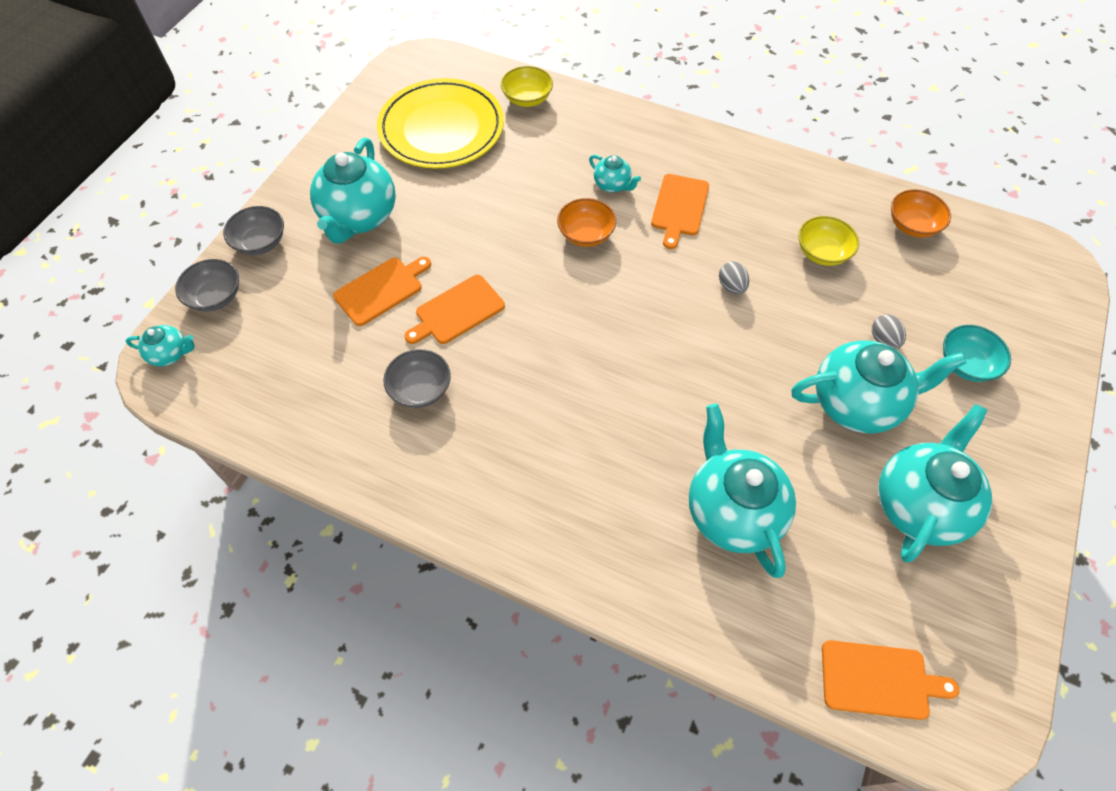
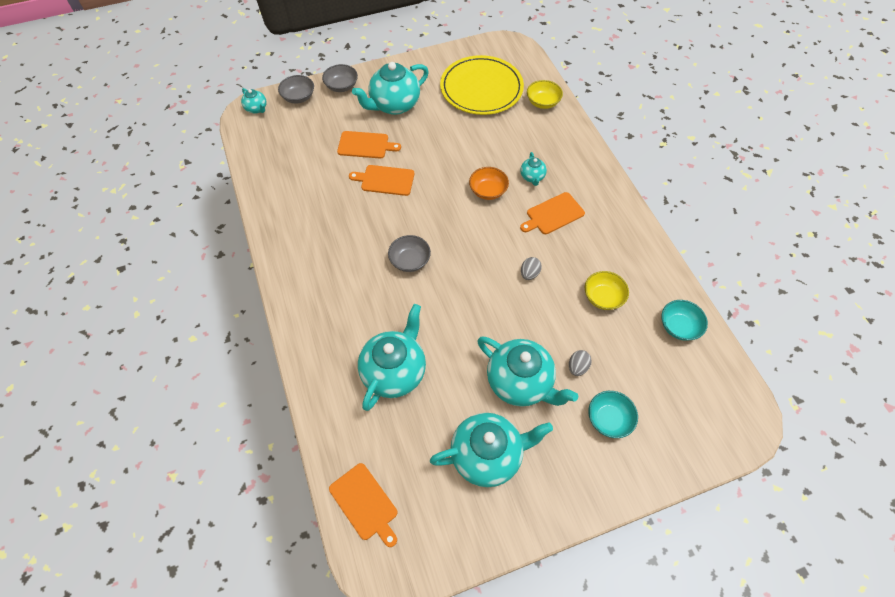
camera: 45 degrees right, 0 degrees up
(420, 389) = (330, 201): grey bowl -> grey bowl (410, 261)
(912, 225) = (679, 326): orange bowl -> turquoise bowl

